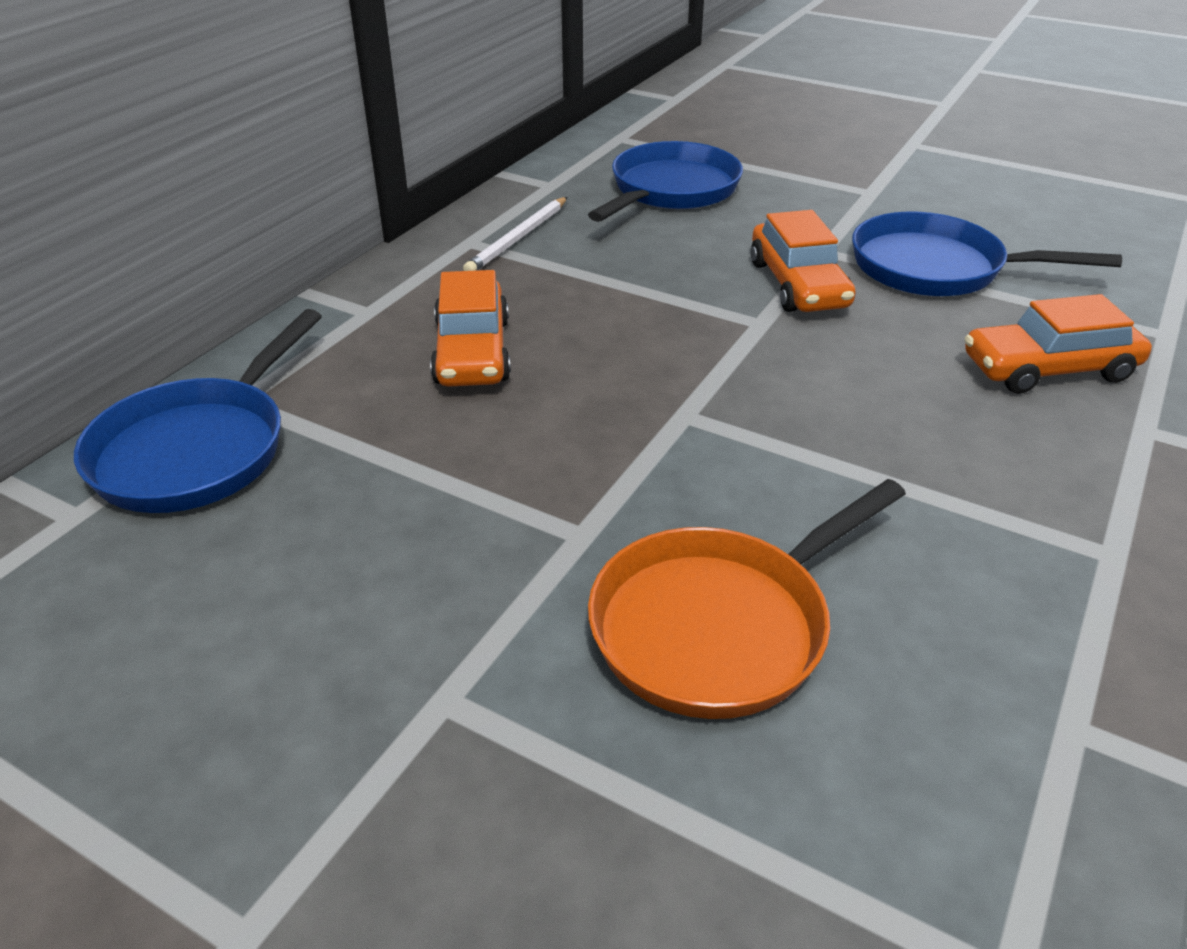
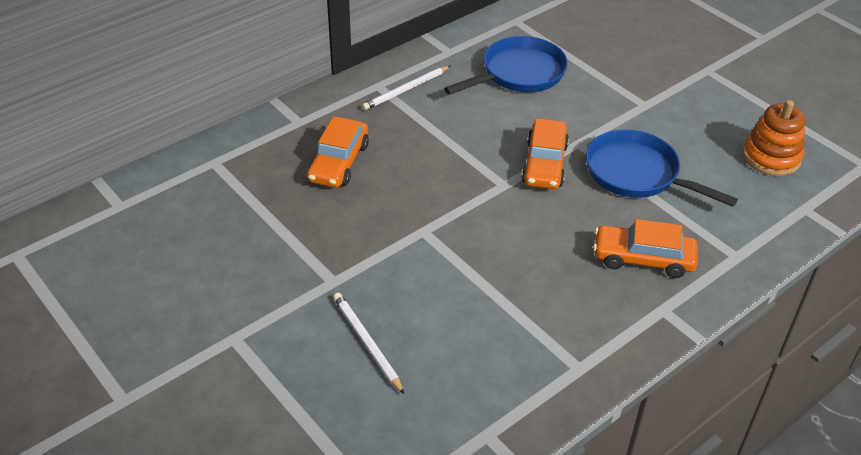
camera: 20 degrees right, 5 degrees up
(198, 449) = (184, 185): blue pan -> none
(720, 625) = (367, 343): orange pan -> white pencil
(1084, 214) = (771, 157): none -> orange stacking toy

